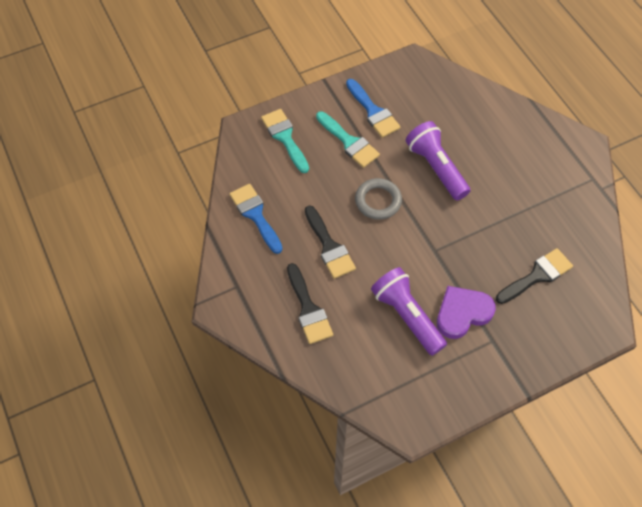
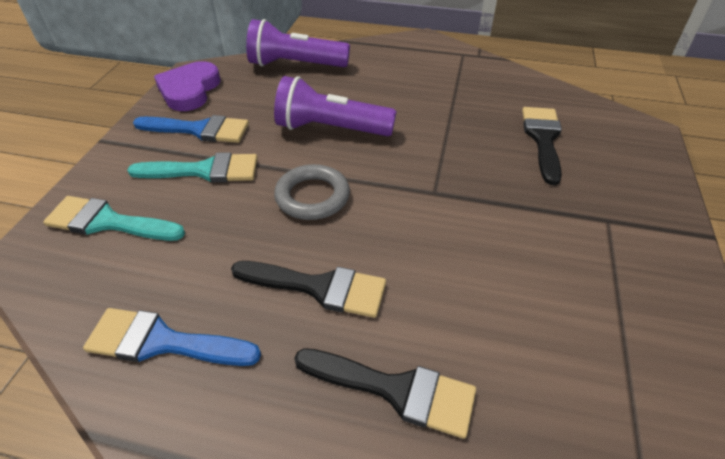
camera: 50 degrees left, 15 degrees down
(407, 316) = (509, 276): purple flashlight -> purple flashlight (295, 65)
(462, 313) = (547, 221): purple heart -> purple heart (189, 90)

